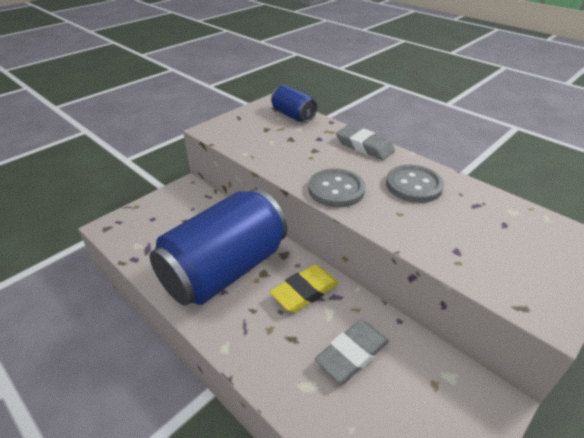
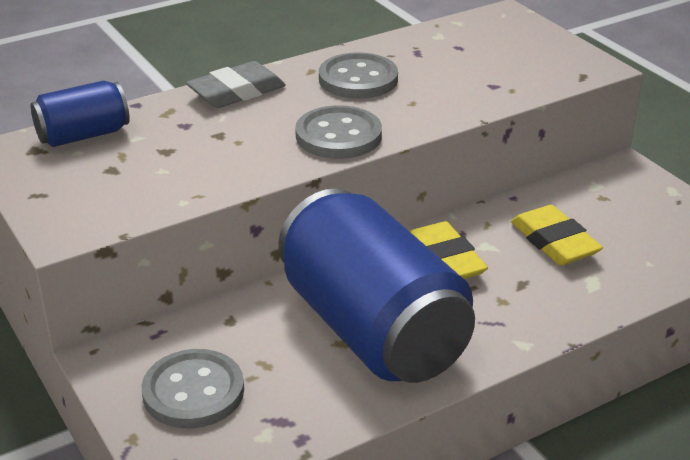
camera: 75 degrees left, 5 degrees down
(167, 216) = (193, 392): none -> grey button
(352, 354) = (554, 242): grey eraser -> yellow eraser

